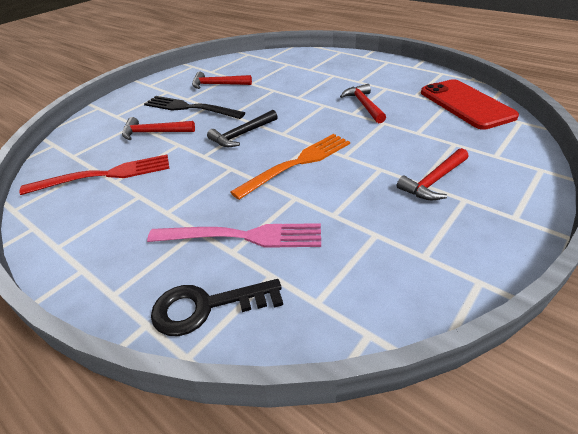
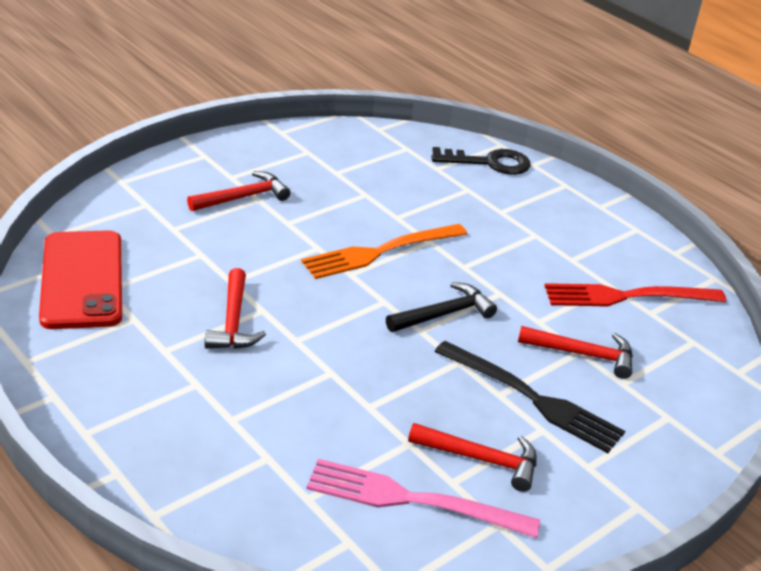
camera: 175 degrees left, 5 degrees down
(244, 236) = (456, 197): pink fork -> pink fork (411, 500)

